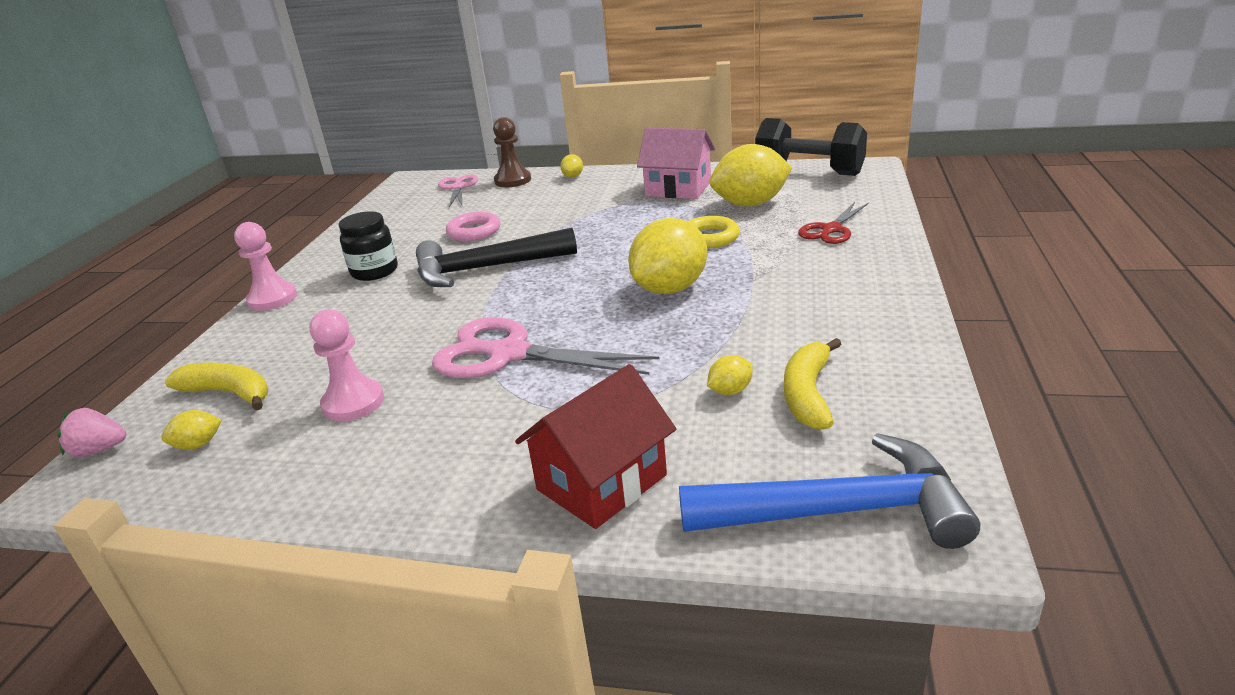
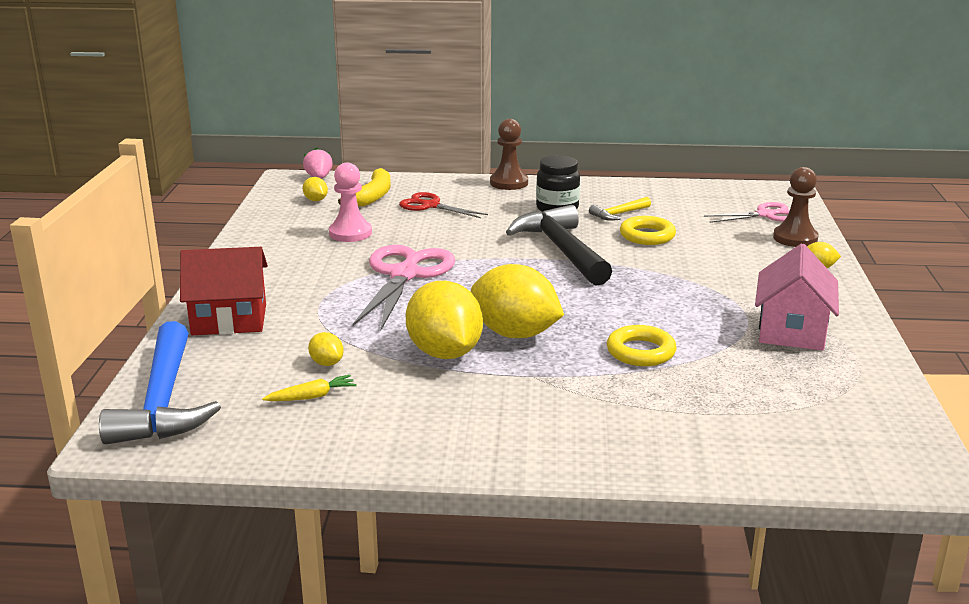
camera: 80 degrees right, 5 degrees down
(272, 299) = (509, 183): pink pawn -> brown pawn
(413, 243) = (618, 214): none -> yellow hammer
(474, 231) = (647, 236): pink ring -> yellow ring
(601, 482) = (229, 320): red house -> red house turned 45 degrees counterclockwise
(750, 204) = (749, 376): yellow lemon -> yellow lemon (444, 353)
(808, 394) = (312, 397): yellow banana -> yellow carrot
(809, 172) = (886, 422): black dumbbell -> none
(831, 230) = (670, 427): red scissors -> red scissors (430, 206)

